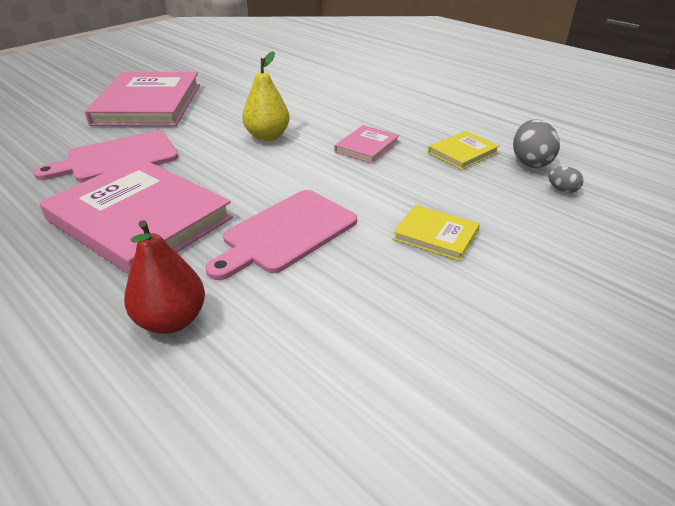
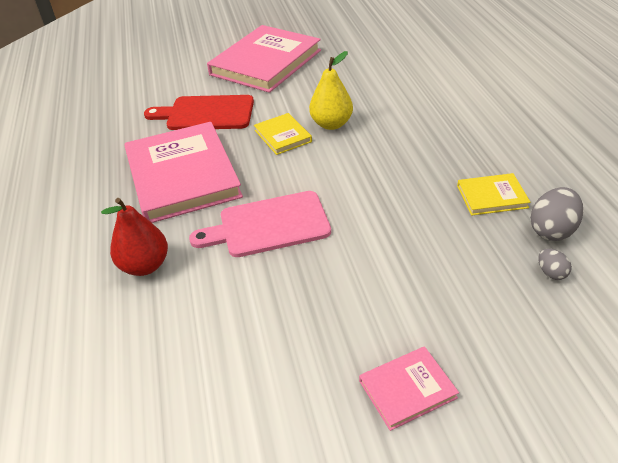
camera: 35 degrees right, 5 degrees up
(117, 158) = (206, 113): pink cutting board -> red cutting board
(367, 146) = (406, 161): pink book -> pink book (407, 389)
(435, 235) = (381, 273): yellow book -> yellow book (283, 136)

